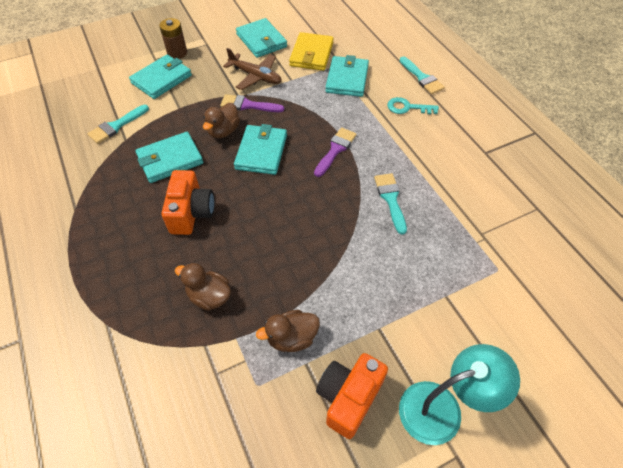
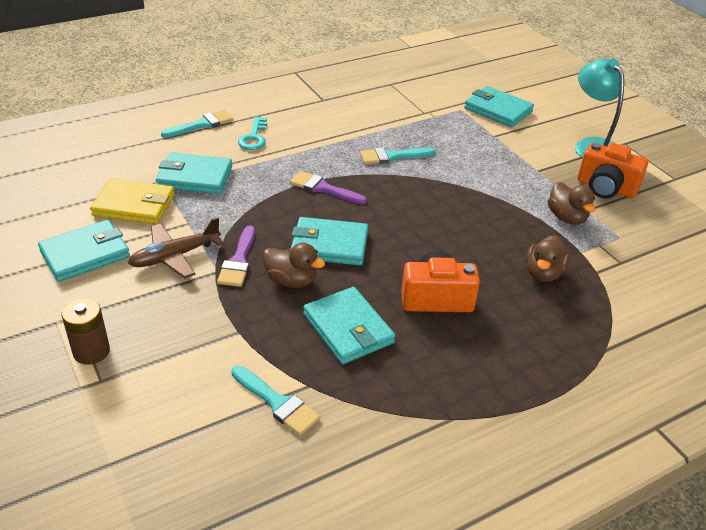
camera: 95 degrees left, 15 degrees down
(161, 79) = (163, 362): turquoise wallet -> turquoise wallet (498, 110)
(255, 76) = (175, 256): brown plane -> brown plane turned 150 degrees counterclockwise

